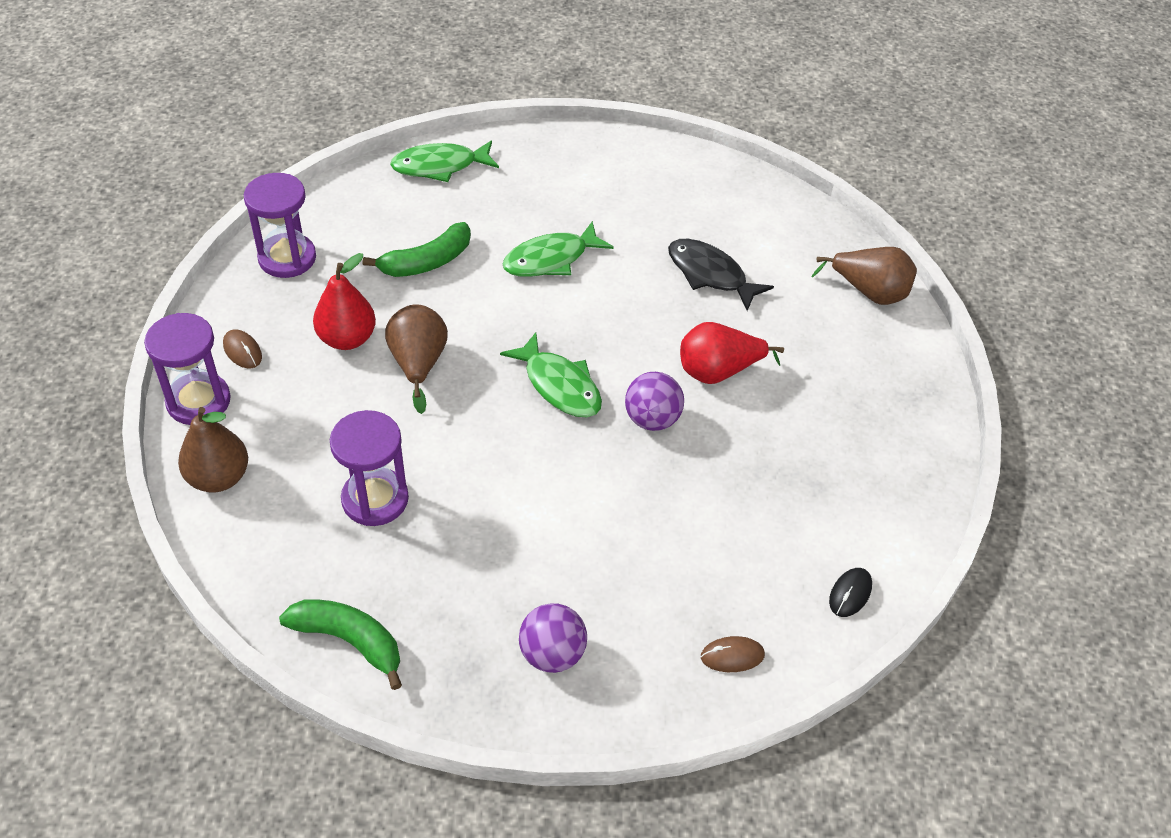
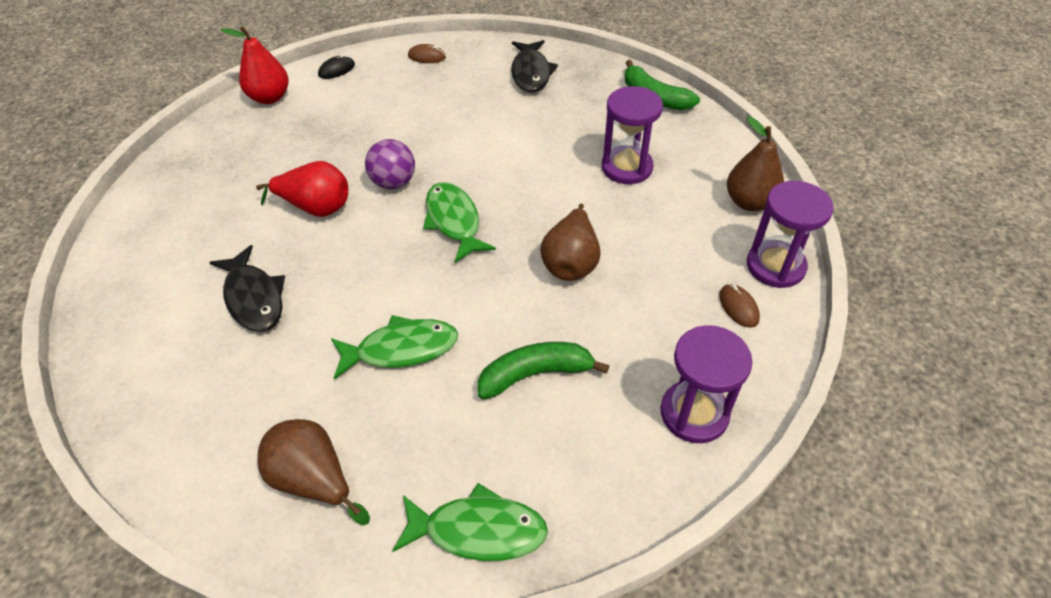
camera: 160 degrees left, 0 degrees up
(347, 339) = (634, 300): red pear -> red pear (270, 97)
(552, 654) = (531, 73): purple ball -> black fish
(869, 292) = (127, 250): brown pear -> brown pear (314, 480)

